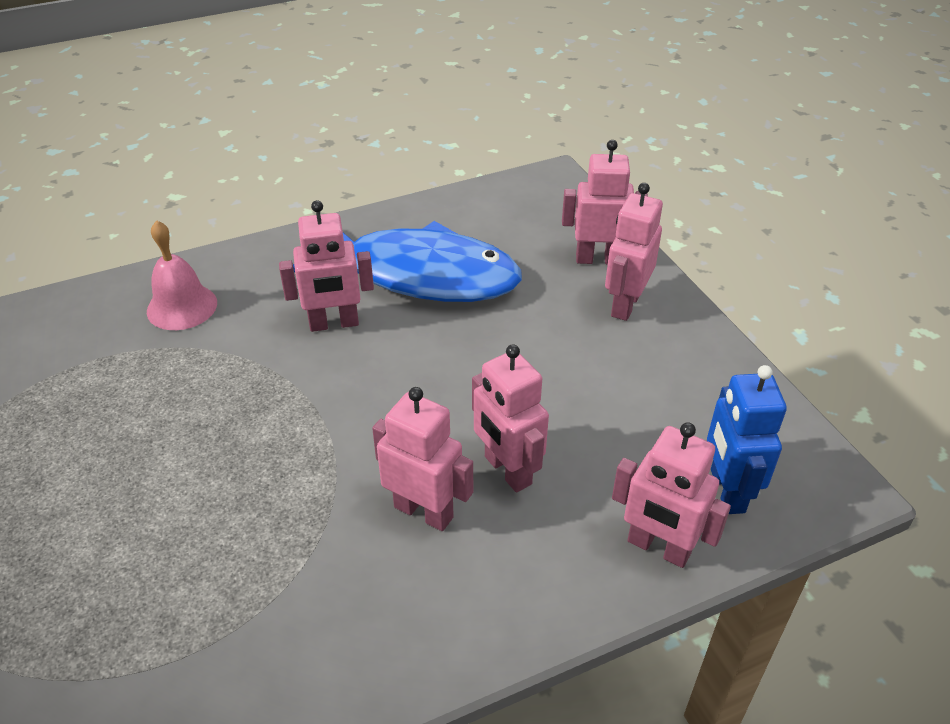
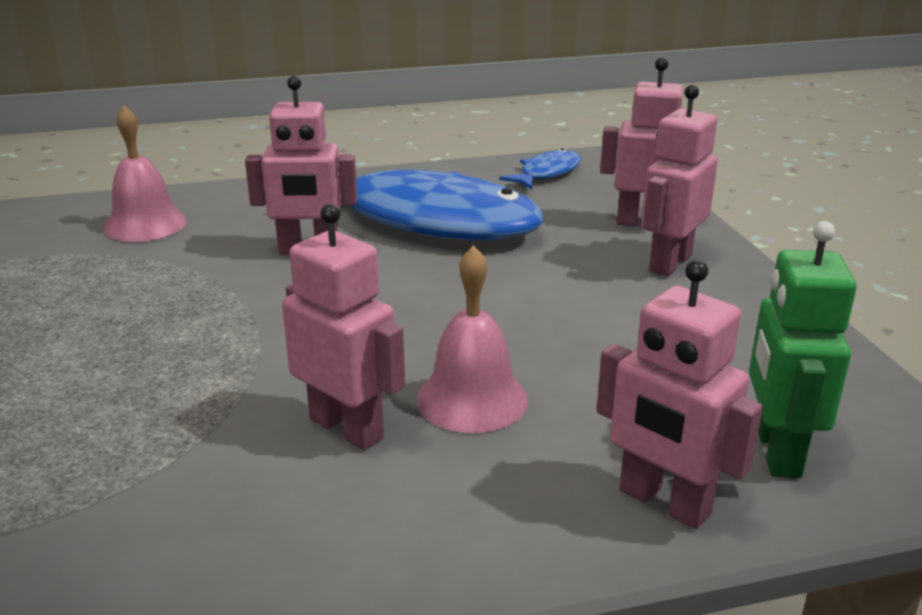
camera: 10 degrees right, 15 degrees down
(506, 203) = (546, 173): none -> blue fish
(507, 470) = (472, 399): pink robot -> pink bell
(726, 491) = (776, 451): blue robot -> green robot

